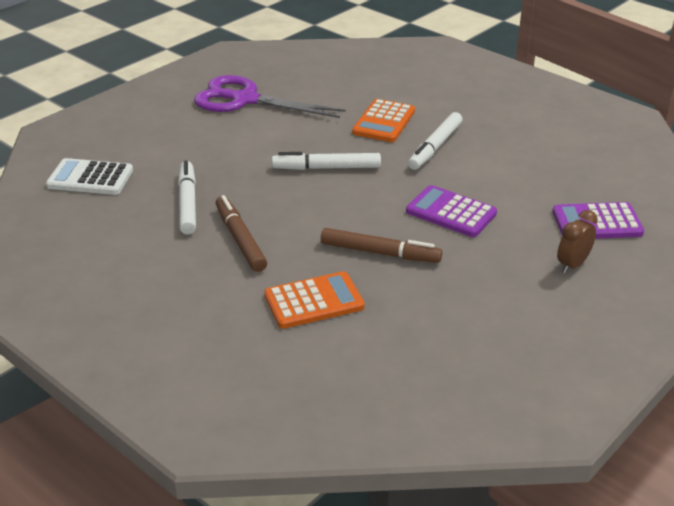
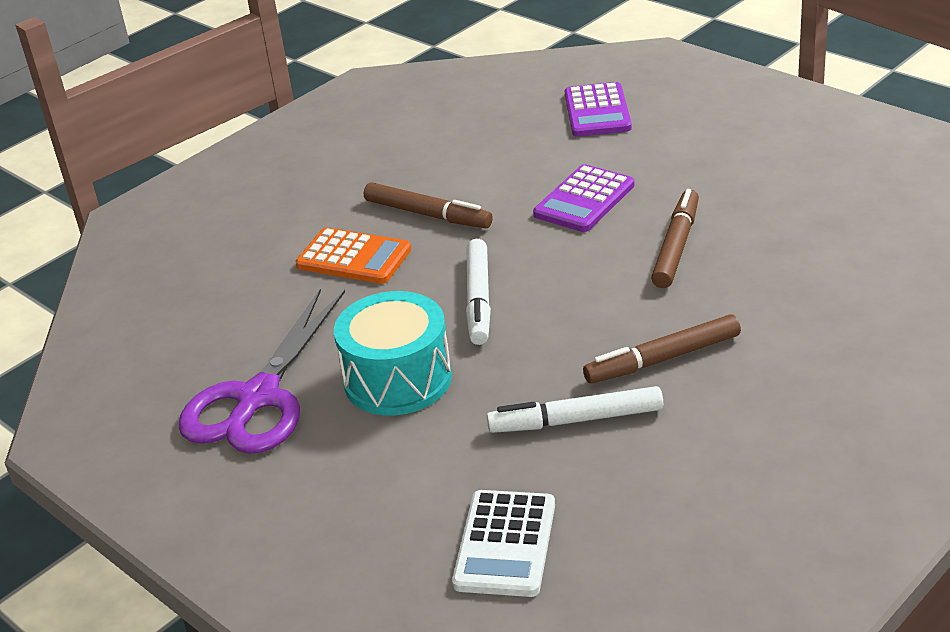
camera: 85 degrees left, 0 degrees up
(249, 141) = (397, 379): none -> turquoise drum
(314, 301) = (783, 288): orange calculator -> none
(435, 147) = (428, 214): white marker -> brown marker
(572, 265) = (679, 127): brown clock -> none

